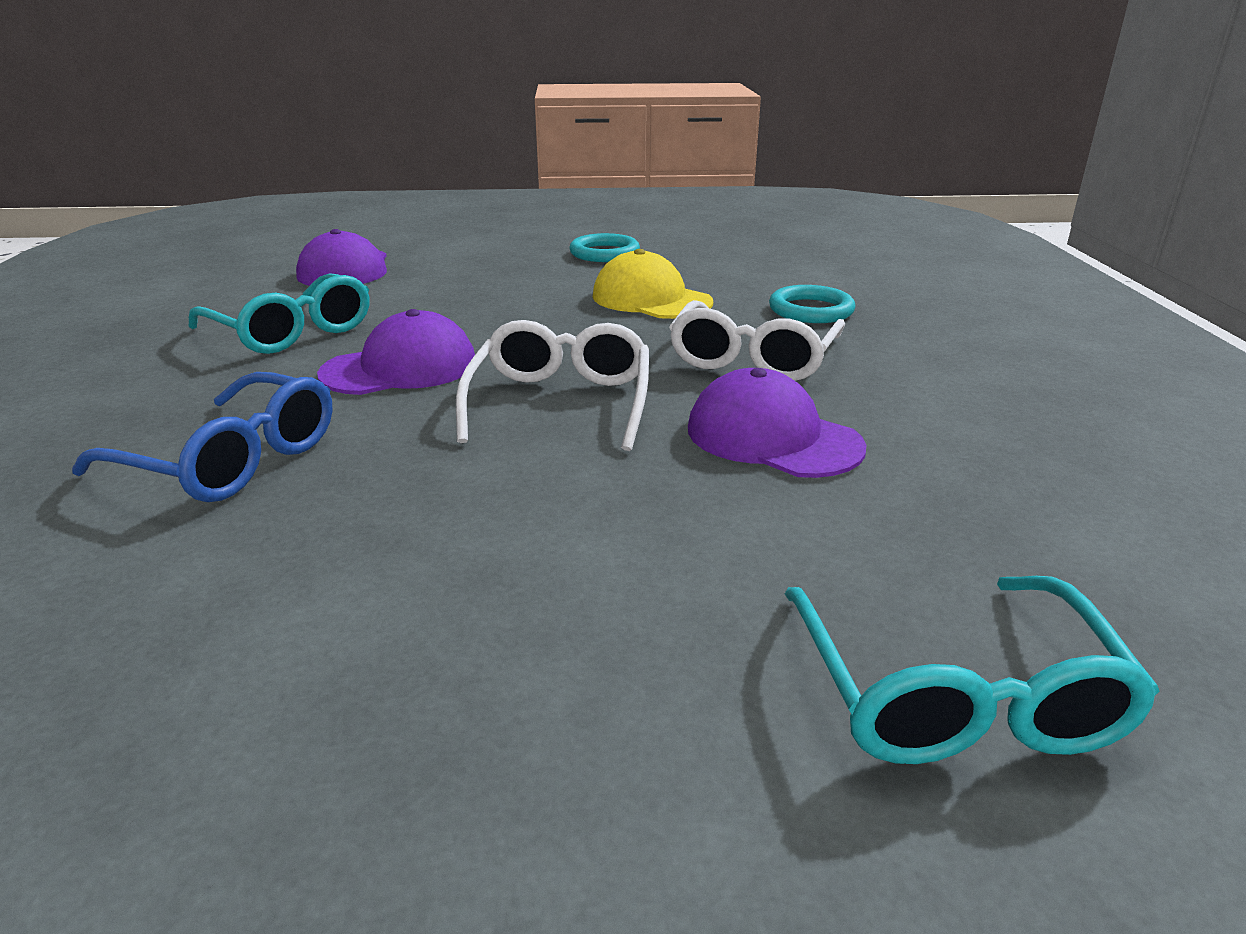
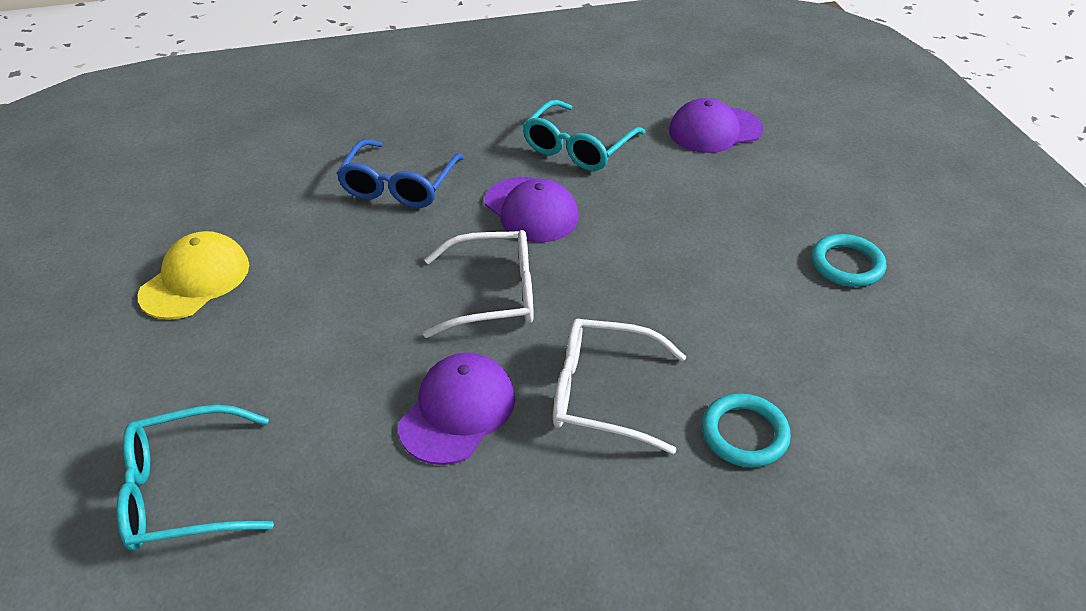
camera: 80 degrees right, 15 degrees up
(651, 299) = (724, 314): yellow cap -> yellow cap (195, 280)

